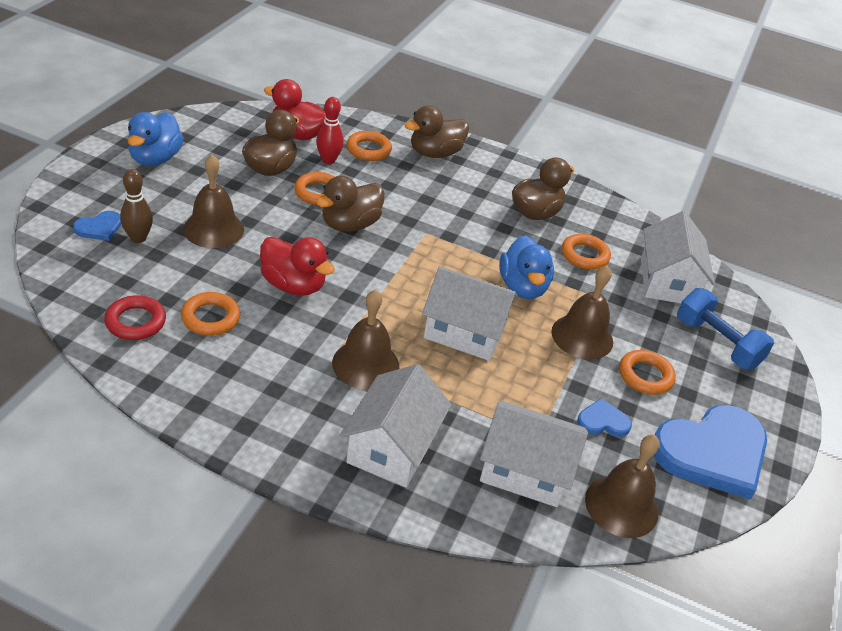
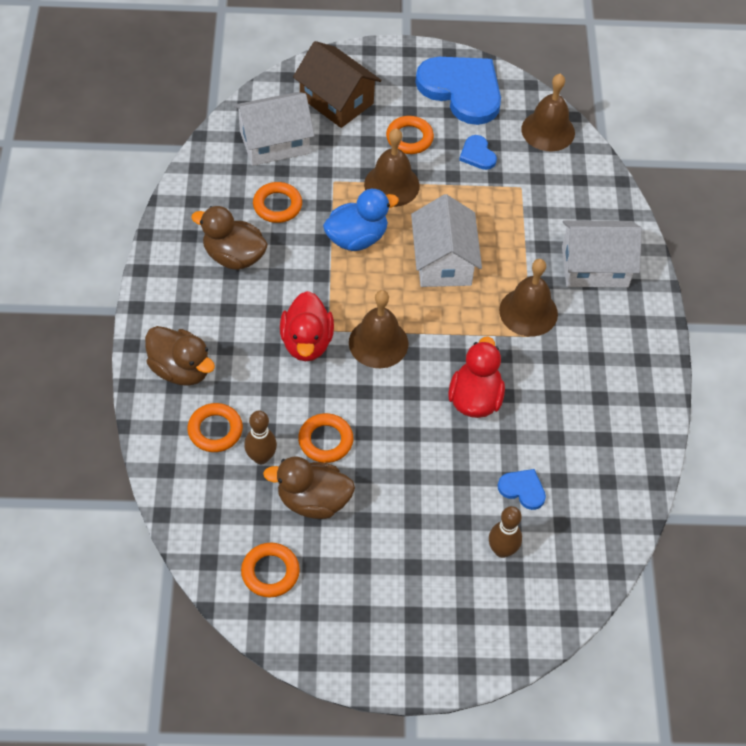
camera: 110 degrees left, 15 degrees up
(99, 228) = (511, 591): blue heart -> blue heart (522, 489)
(135, 322) = (601, 487): red ring -> none
(155, 158) = (370, 614): blue duck -> none
(210, 318) = (557, 437): orange ring -> orange ring (270, 572)
(213, 229) = (445, 498): brown bell -> brown bell (378, 343)
(298, 134) = (230, 507): red duck -> red duck (306, 342)
(328, 160) = (261, 457): red bowling pin -> brown bowling pin
(350, 224) = (358, 393): brown duck -> none
(525, 470) = (557, 187): white house -> none
(716, 343) = (336, 100): blue dumbbell -> brown house

